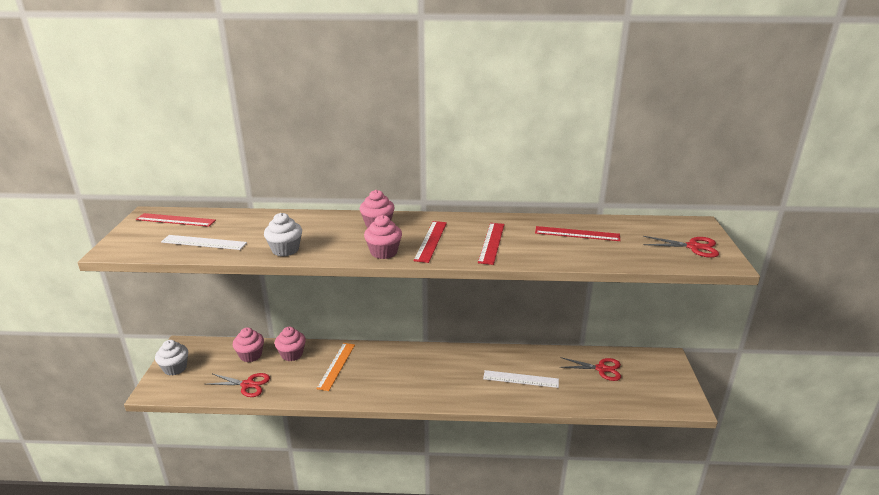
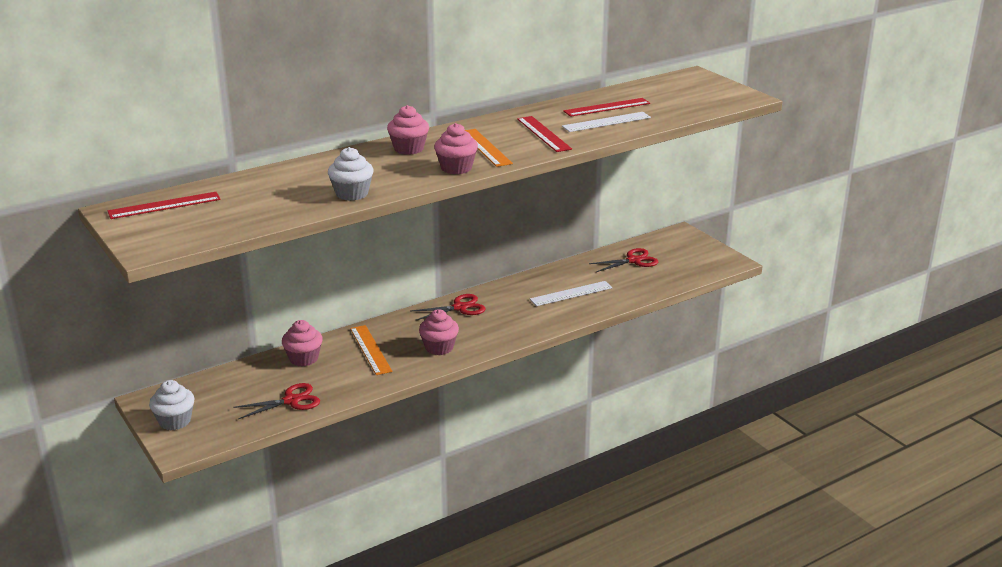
camera: 35 degrees left, 0 degrees up
(204, 242) = (246, 213): white ruler -> white ruler (606, 122)
(250, 355) = (254, 377): pink cupcake -> pink cupcake (439, 347)
(431, 241) = (485, 147): red ruler -> orange ruler
(693, 247) = (712, 93): red scissors -> red scissors (460, 308)

